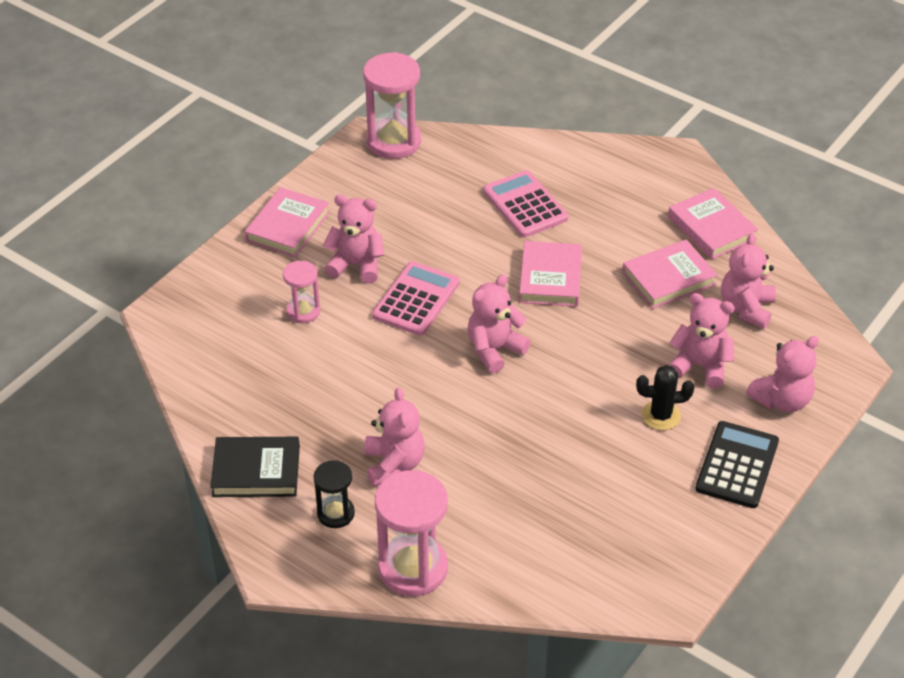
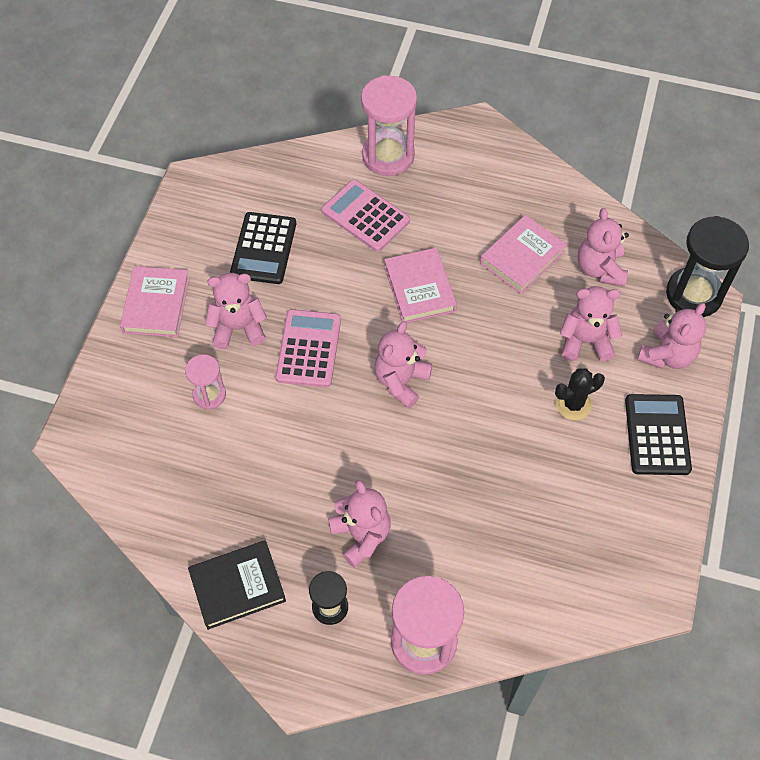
camera: 20 degrees left, 15 degrees up
(393, 141) = (217, 181): pink hourglass -> pink hourglass (388, 156)
(411, 207) = (263, 248): none -> black calculator
(711, 228) = (537, 193): pink book -> none
(837, 356) = (694, 294): none -> black hourglass

